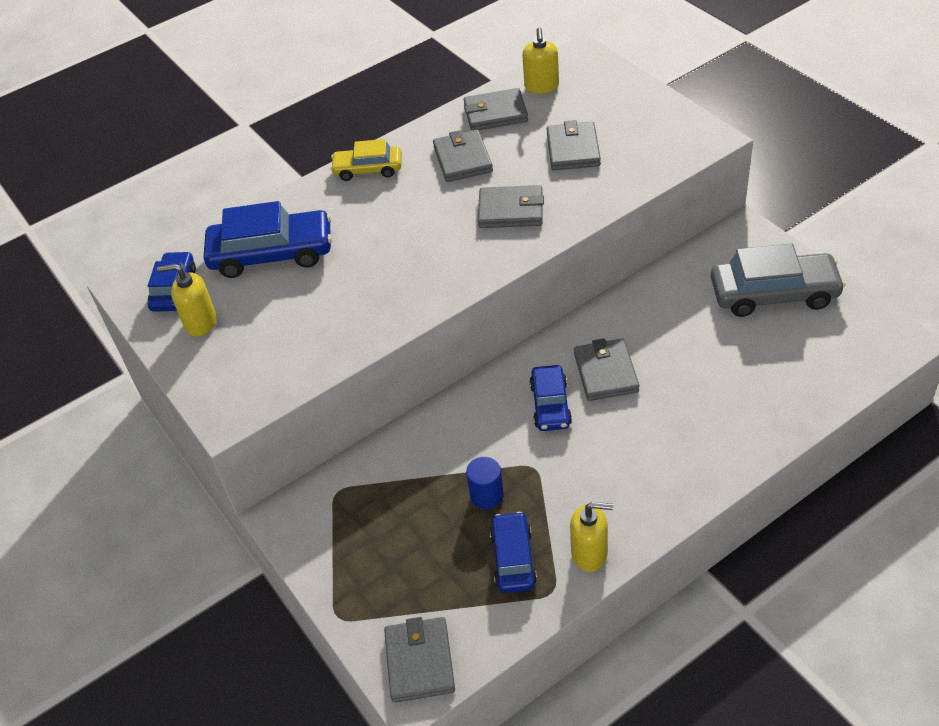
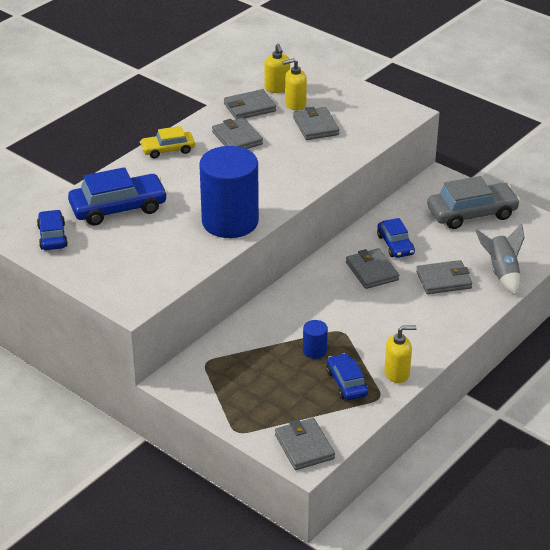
camera: 20 degrees left, 10 degrees down
(200, 323) = (84, 255): yellow soap dispenser -> yellow soap dispenser (295, 104)
(406, 292) = (230, 221): none -> blue cylinder
(511, 210) = (285, 167): grey wallet -> grey wallet (443, 280)
(550, 405) = (340, 294): blue car -> blue car (395, 245)
(791, 400) = (501, 273): none -> grey rocket

